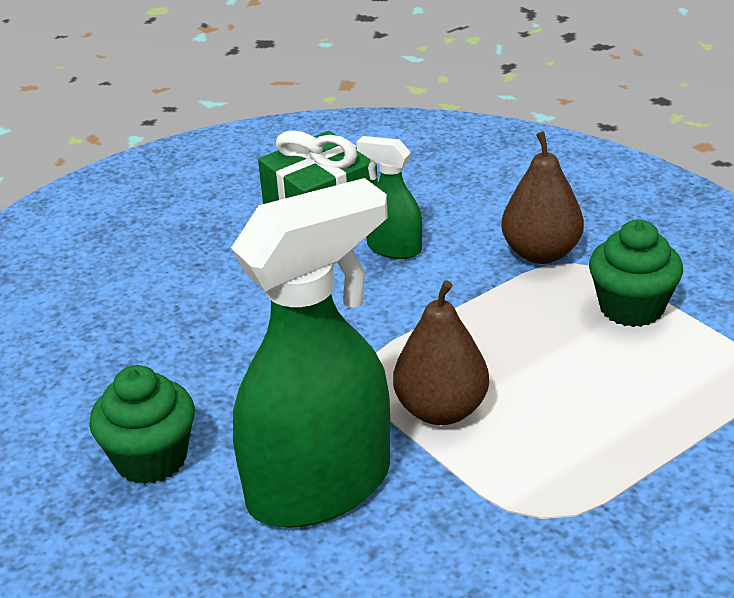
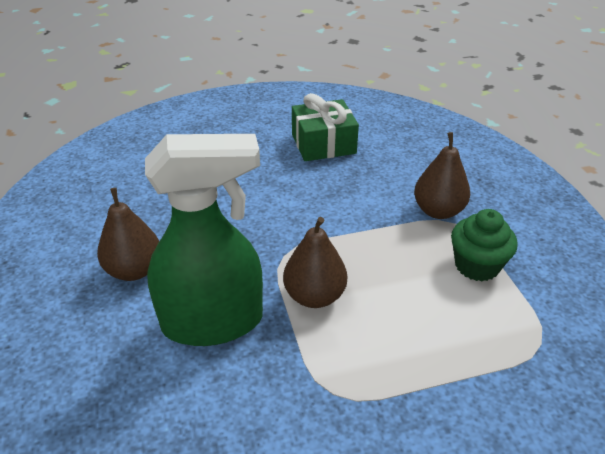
camera: 20 degrees right, 5 degrees up
(151, 459) = (134, 270): green cupcake -> brown pear
(393, 248) = (349, 182): green spray bottle -> none

